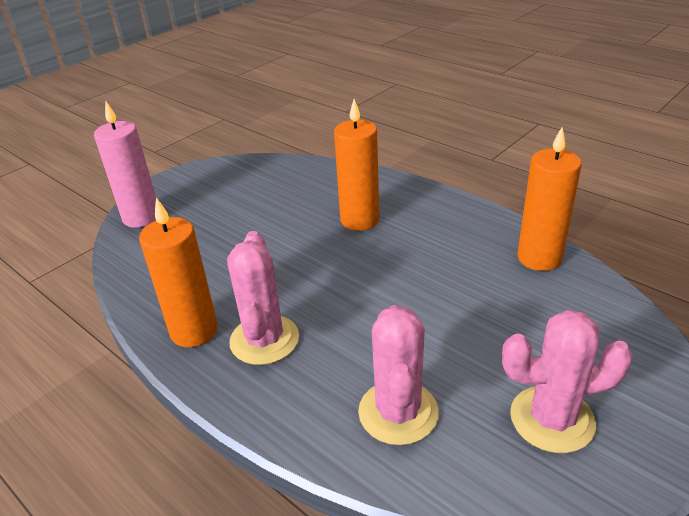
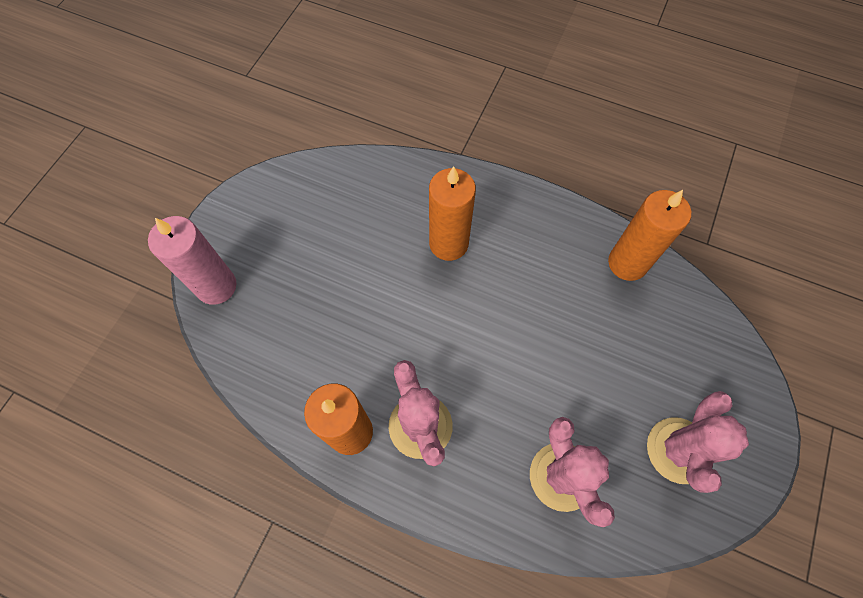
camera: 20 degrees left, 30 degrees up
(552, 419) = (678, 450): pink cactus -> pink cactus turned 45 degrees counterclockwise

